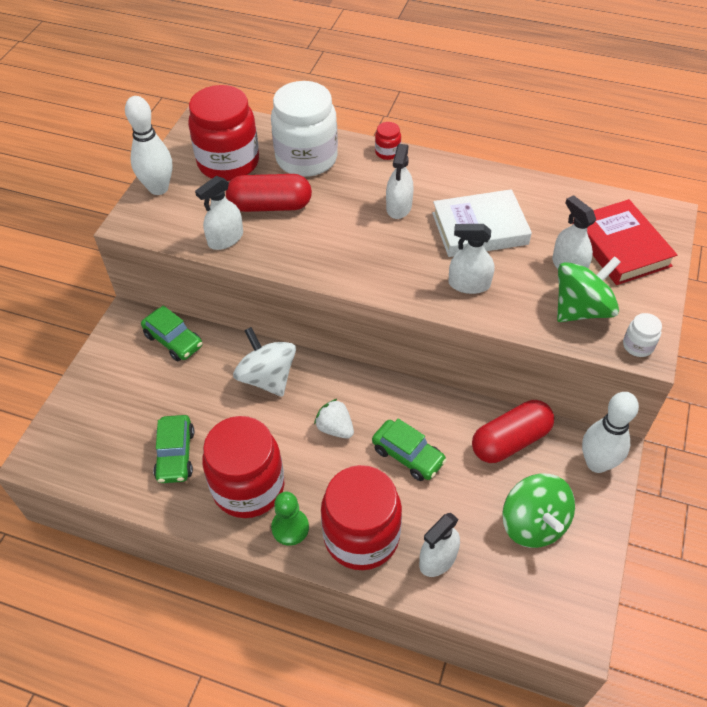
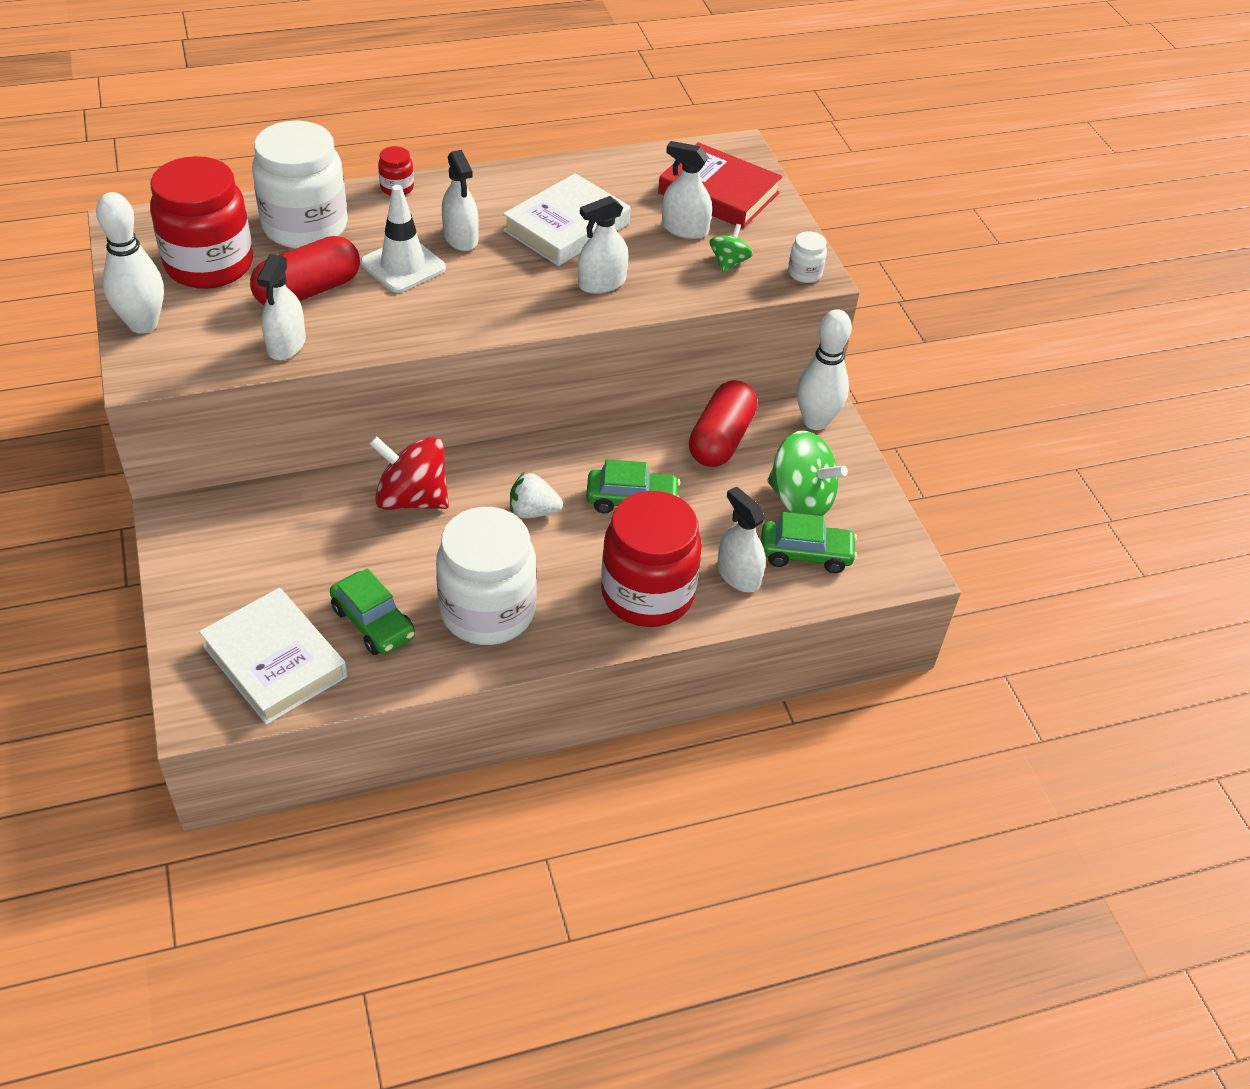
camera: 40 degrees left, 5 degrees down
(102, 449) = (275, 661): none -> white book
(173, 340) = (259, 512): green car -> green car (805, 554)
(248, 487) = (487, 611): red jar -> white jar
(267, 377) = (412, 498): white spinning top -> red spinning top
(290, 528) = (567, 624): green pawn -> none
(344, 212) = (403, 265): none -> white traffic cone
(438, 559) = (738, 575): white spray bottle -> white spray bottle turned 135 degrees clockwise
(581, 309) = (728, 262): green spinning top -> green spinning top, size x0.53

